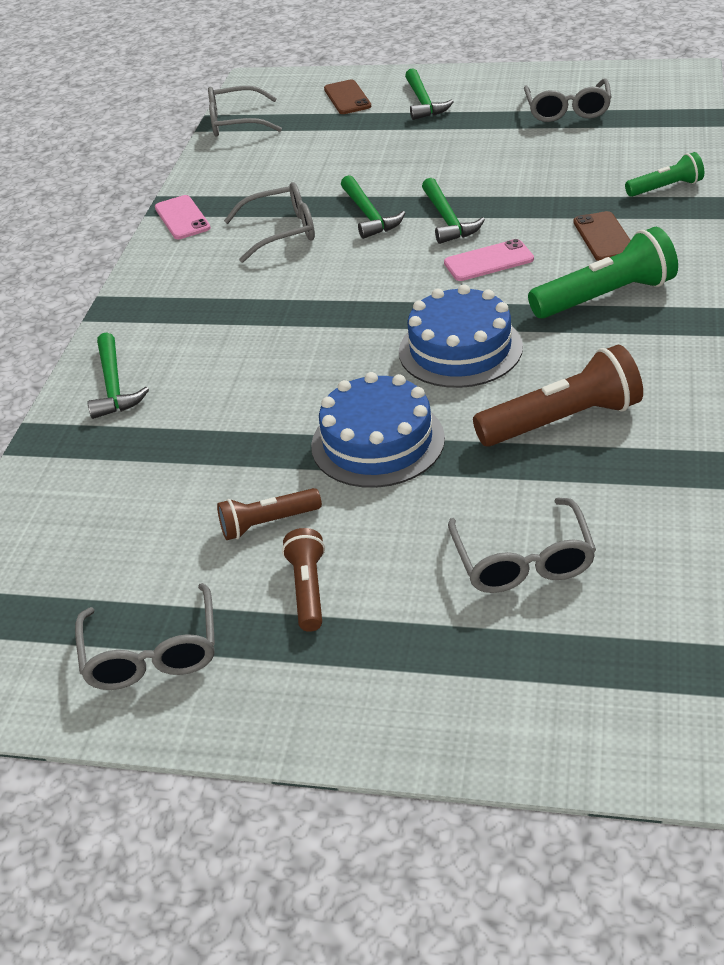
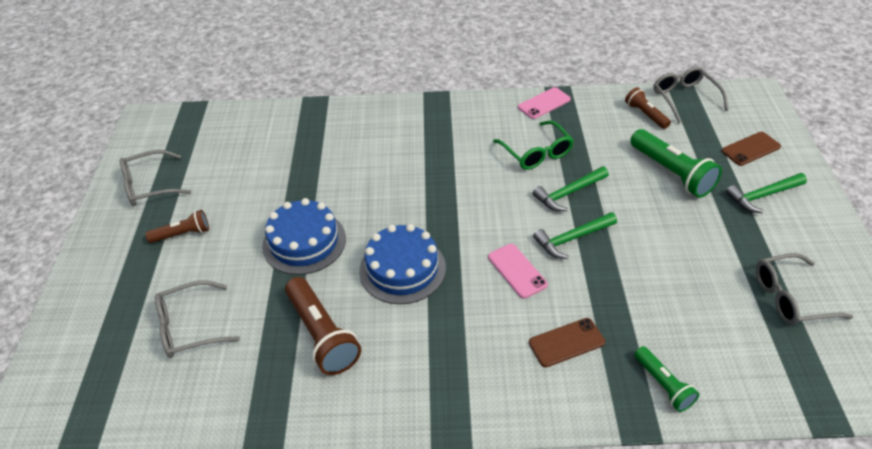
camera: 75 degrees right, 5 degrees up
(114, 386) = (360, 120): green hammer -> none
(267, 523) = (236, 207): brown flashlight -> brown flashlight (645, 115)
(282, 232) = (536, 153): grey glasses -> green glasses
(606, 297) = (477, 350): green flashlight -> green flashlight (671, 173)

